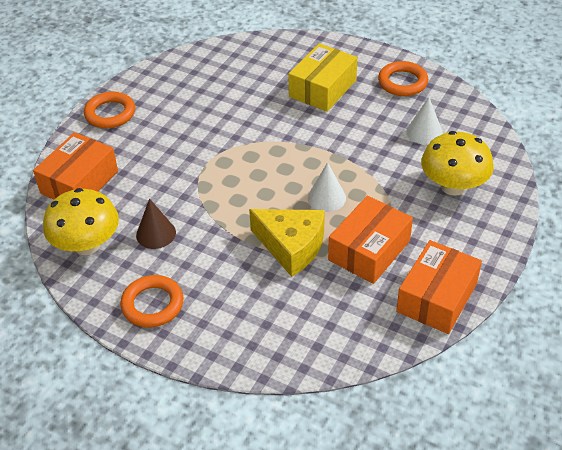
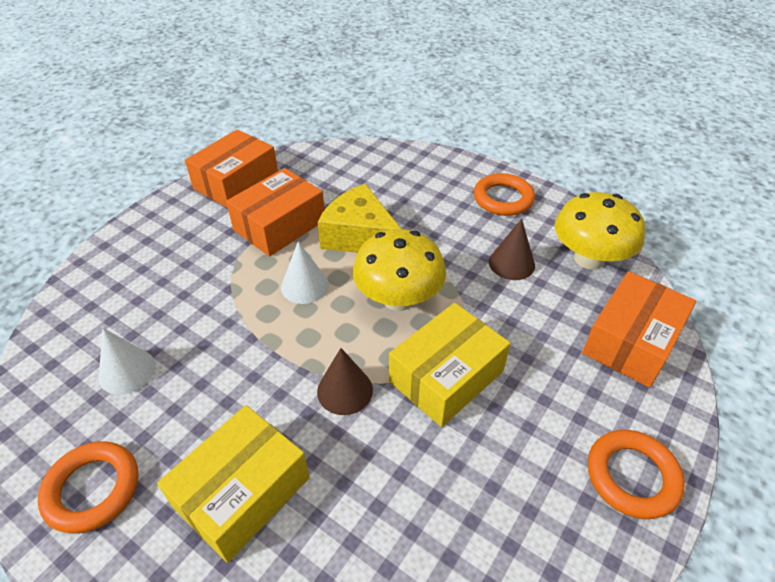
camera: 175 degrees left, 0 degrees up
(213, 149) = (446, 376): none -> yellow box
(278, 135) = (345, 390): none -> brown cone
(453, 186) = (146, 284): yellow mushroom -> yellow mushroom (398, 299)

